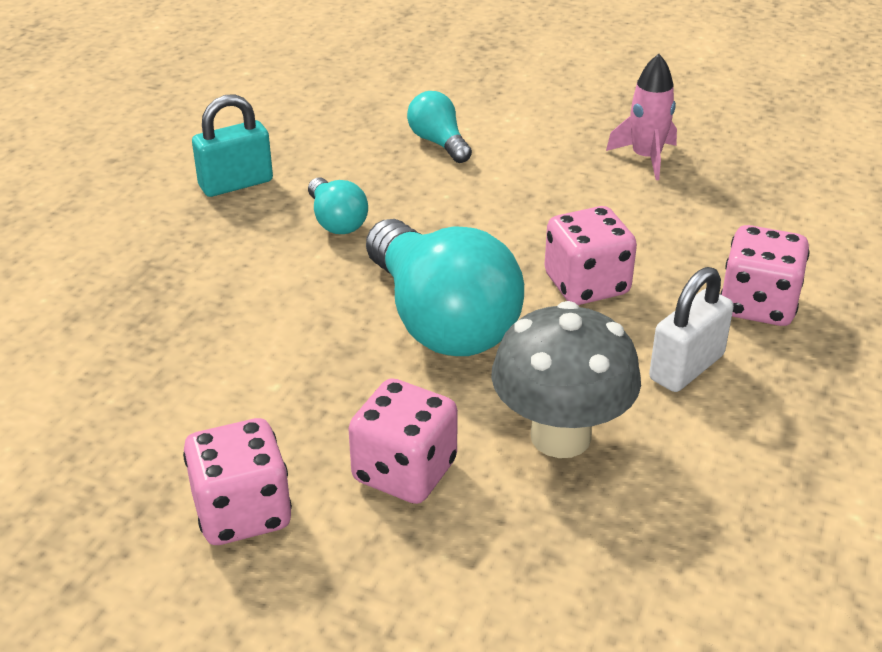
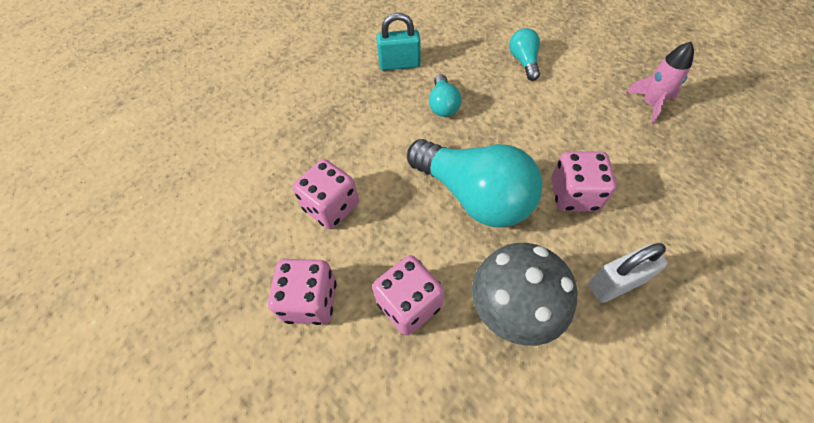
camera: 25 degrees right, 20 degrees up
(441, 321) = (474, 196): turquoise light bulb -> turquoise light bulb turned 45 degrees counterclockwise
(758, 305) = (685, 246): pink dice -> pink dice (331, 207)

